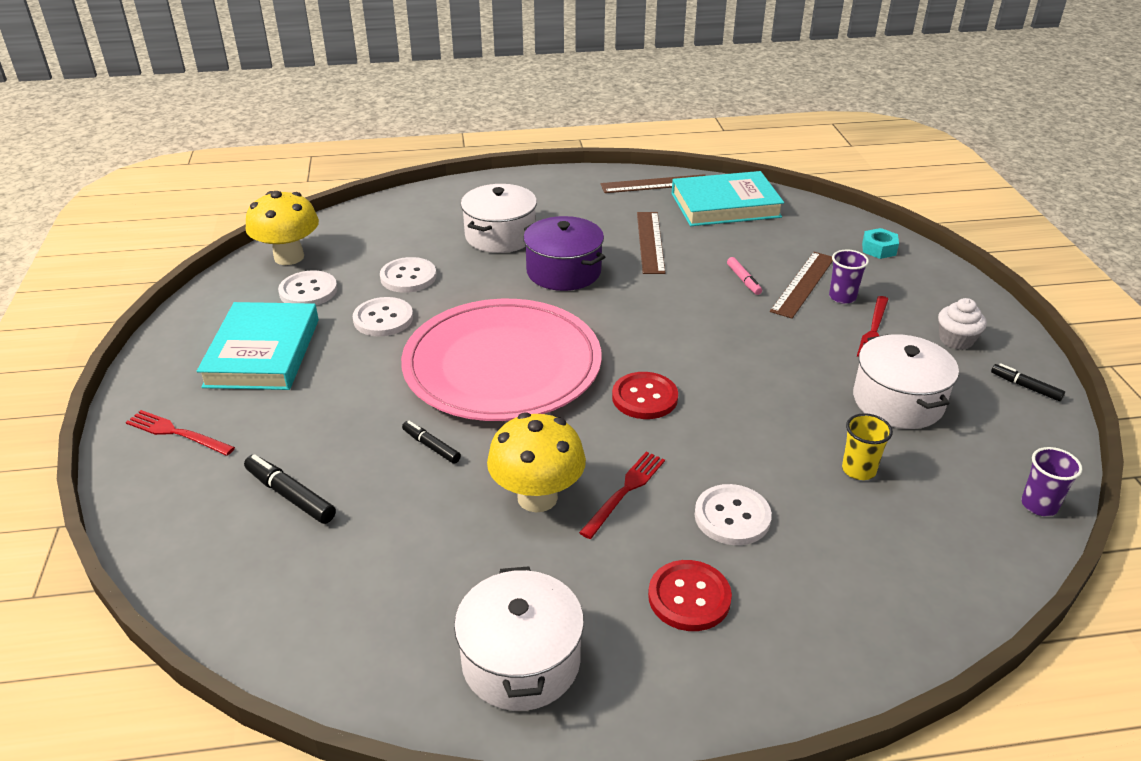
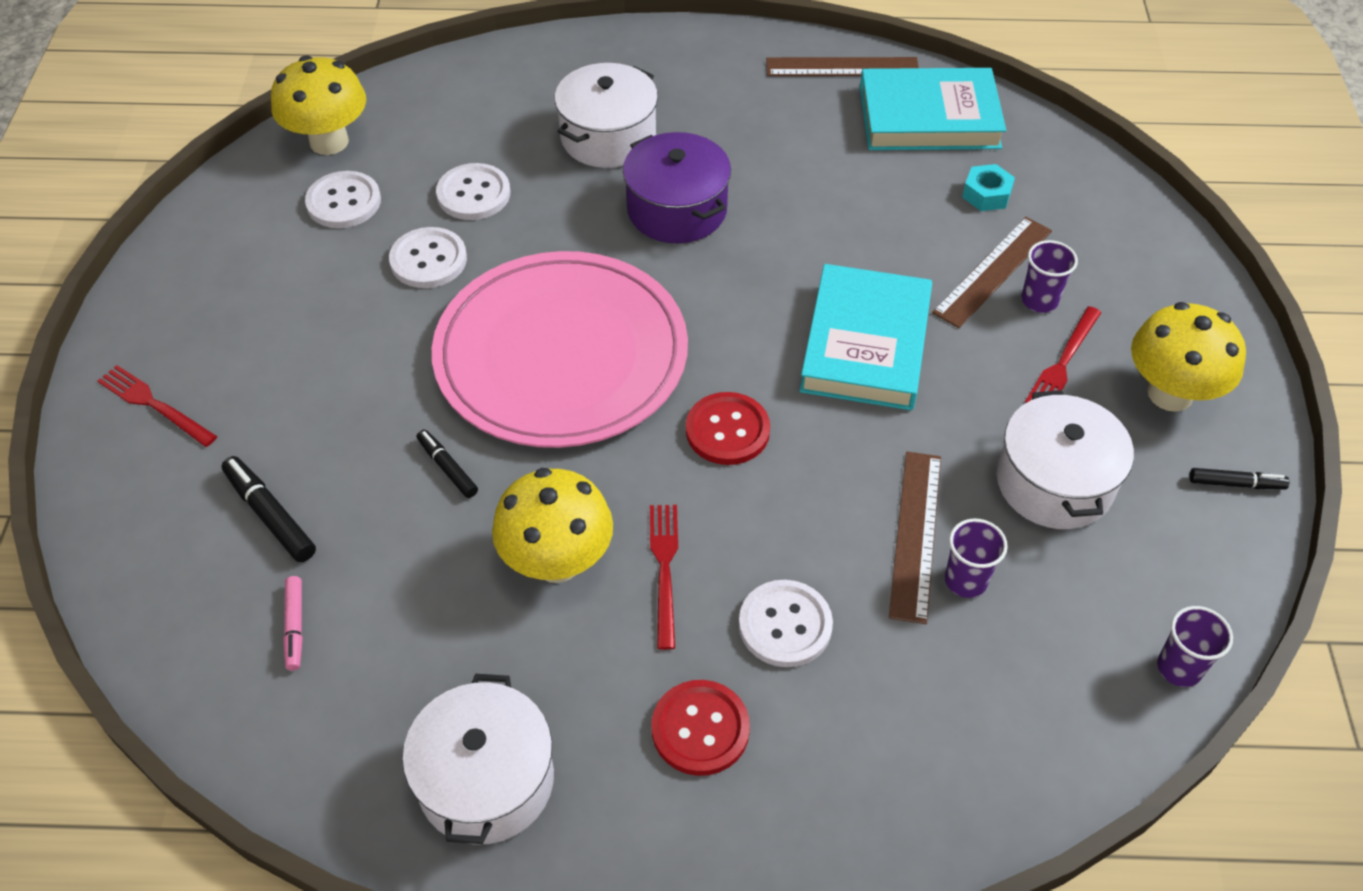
camera: 10 degrees right, 15 degrees up
(263, 352) = (272, 295): turquoise book -> turquoise book (865, 344)
(625, 491) = (664, 569): red fork -> red fork turned 45 degrees counterclockwise
(650, 242) = (806, 172): brown ruler -> brown ruler (915, 534)
(743, 280) = (913, 254): pink marker -> pink marker (295, 626)
(858, 470) = (965, 580): yellow cup -> purple cup
(879, 249) = (1119, 222): turquoise nut -> turquoise nut (986, 194)
(956, 340) = (1170, 393): white cupcake -> yellow mushroom
(1025, 387) = (1235, 484): black marker -> black marker turned 135 degrees clockwise

